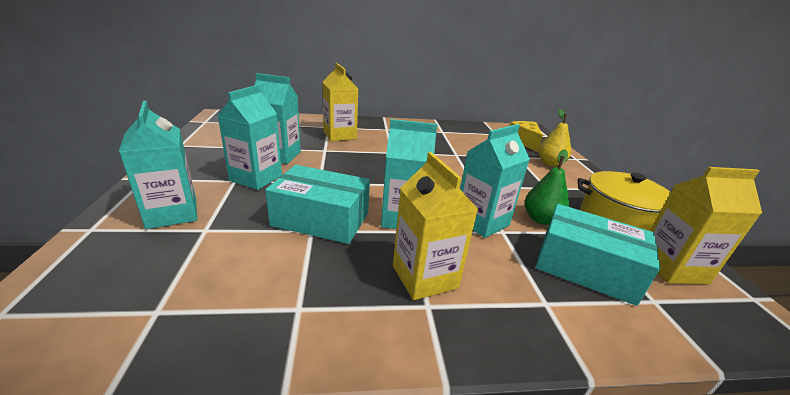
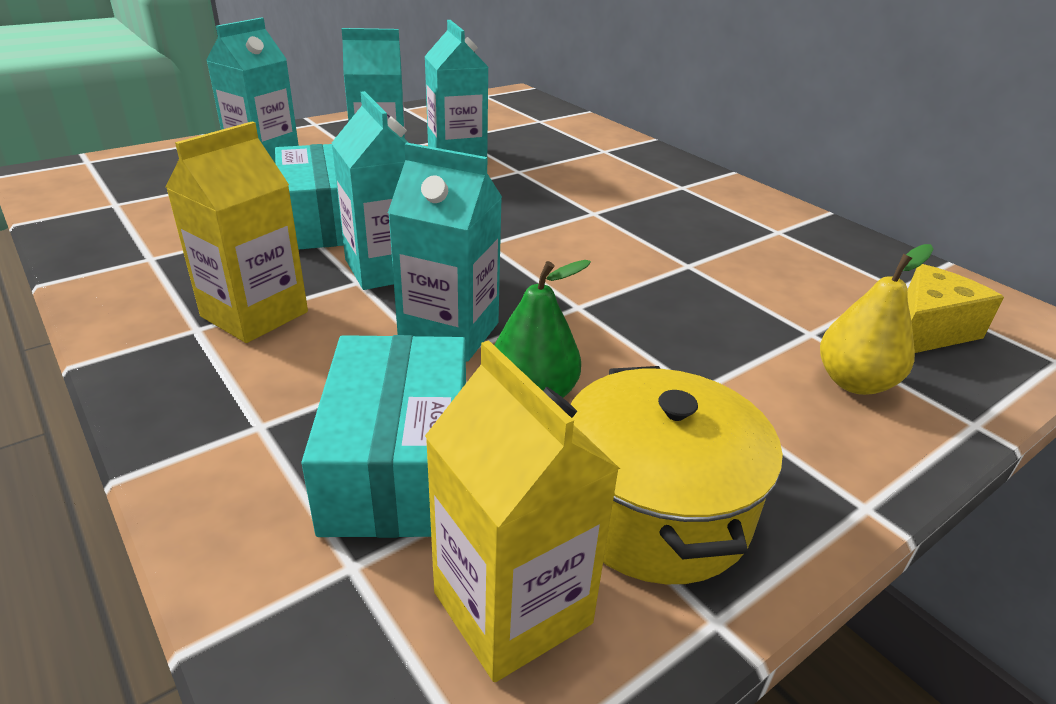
camera: 60 degrees right, 5 degrees up
(340, 135) = (587, 165): yellow carton -> none

